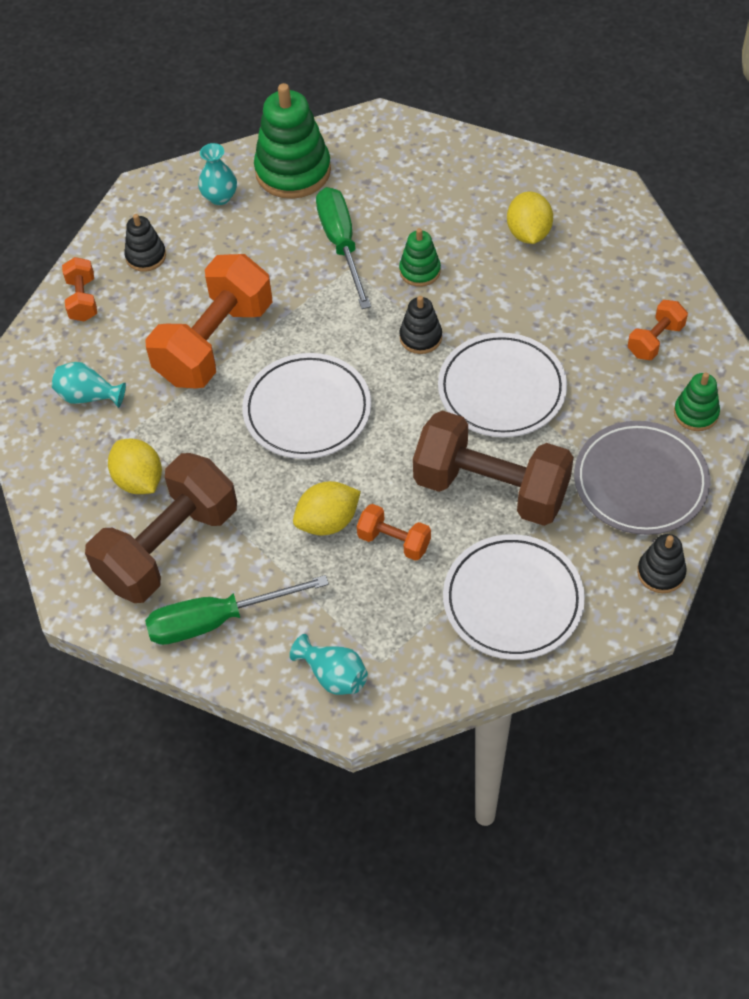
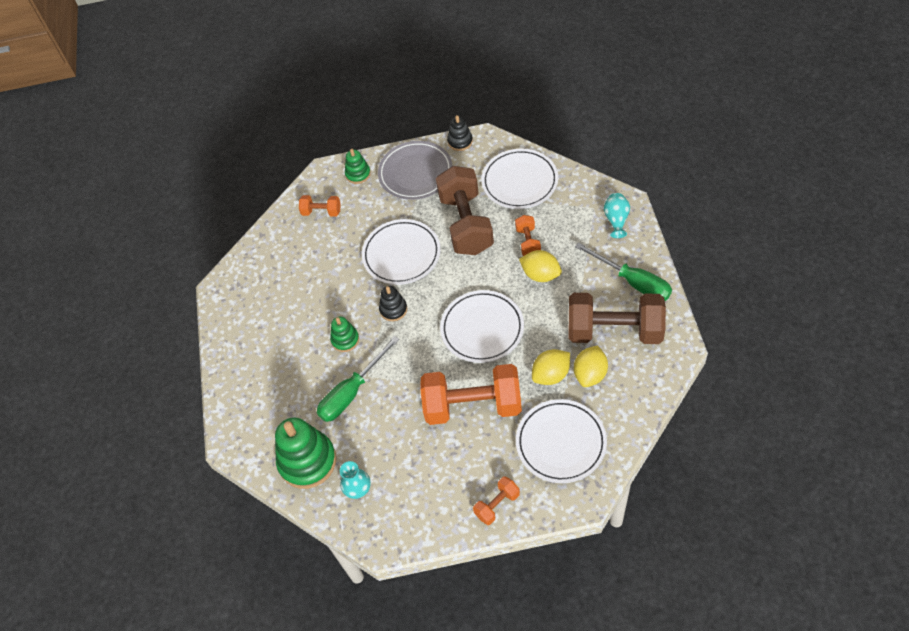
camera: 120 degrees left, 0 degrees up
(88, 396) = (561, 443): turquoise vase -> white plate
(146, 256) = (437, 495): black stacking toy -> none
(528, 233) = (280, 306): yellow lemon -> yellow lemon (551, 375)

